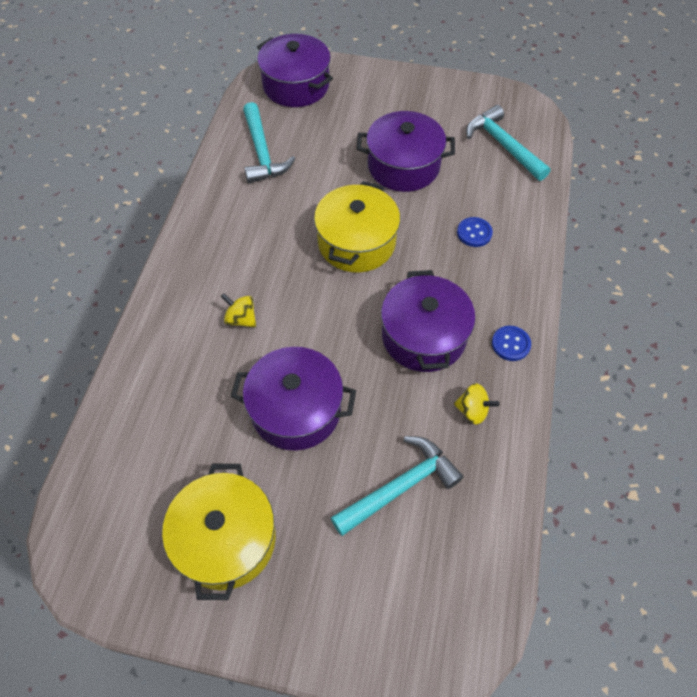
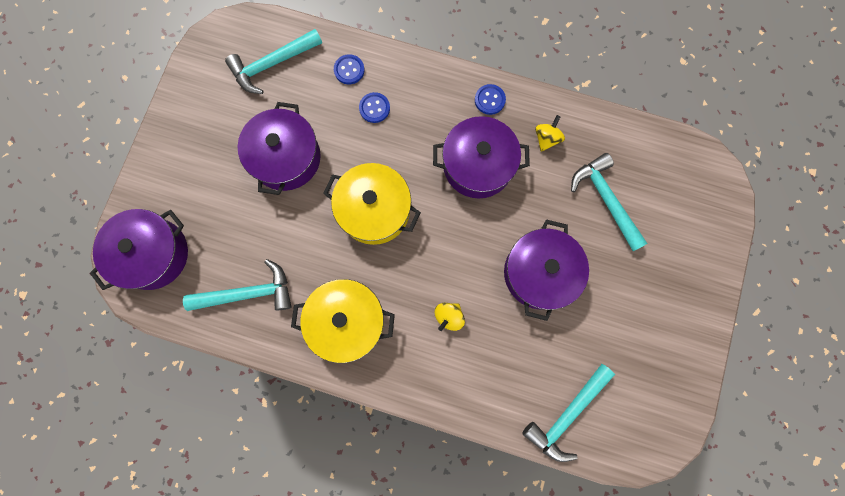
camera: 85 degrees left, 20 degrees up
(123, 448) = (567, 415): none -> turquoise hammer
(226, 539) = (642, 329): yellow pot -> yellow pot (347, 321)
(514, 207) = (349, 70): none -> blue button

